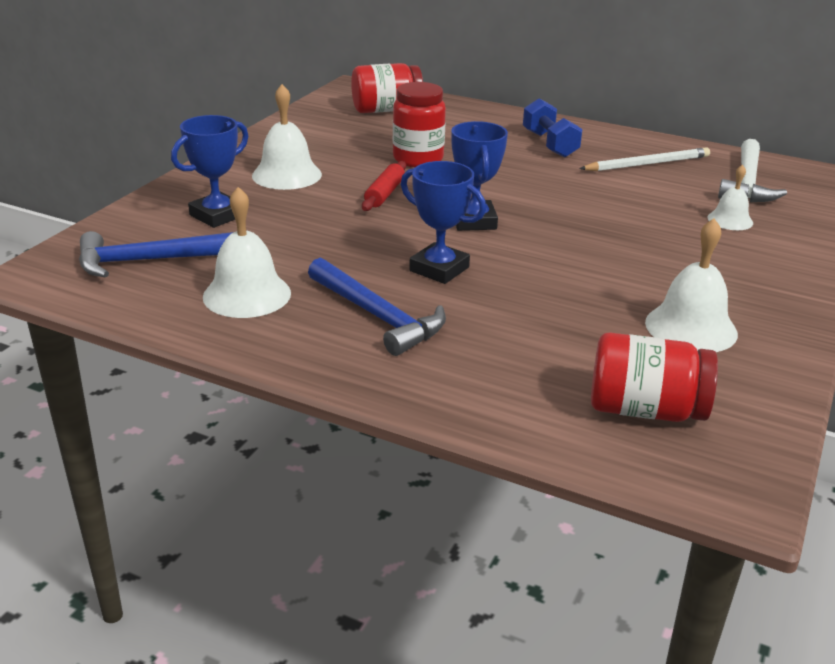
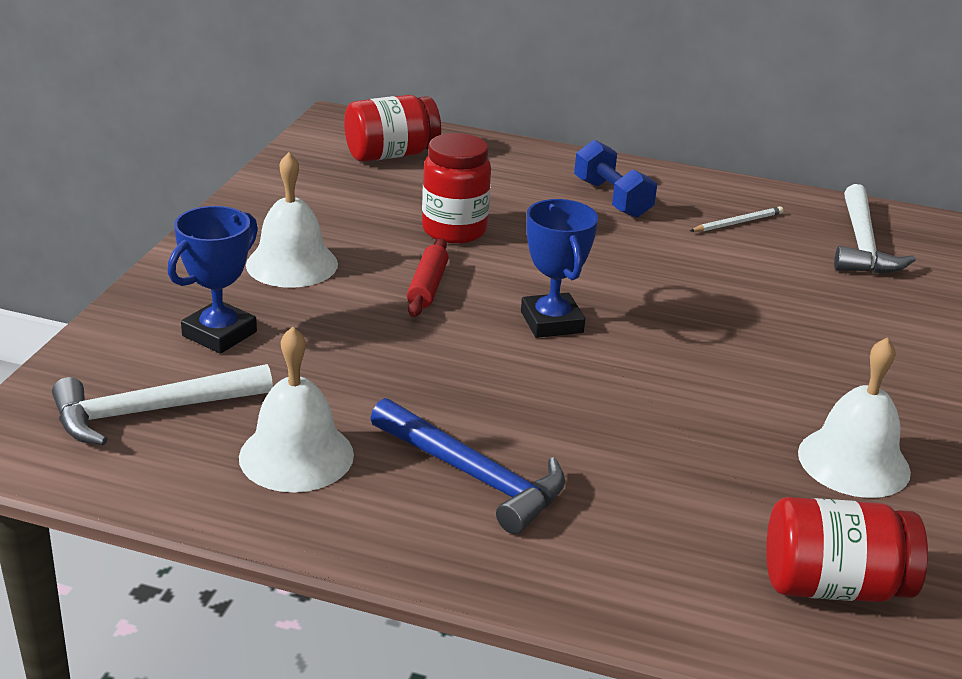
camera: 10 degrees left, 0 degrees up
(149, 260) = (151, 411): blue hammer -> white hammer
(439, 269) = (529, 398): blue trophy -> none
(647, 164) = (737, 223): white pencil -> white pencil, size x0.63
(730, 220) = (857, 301): white bell -> none

